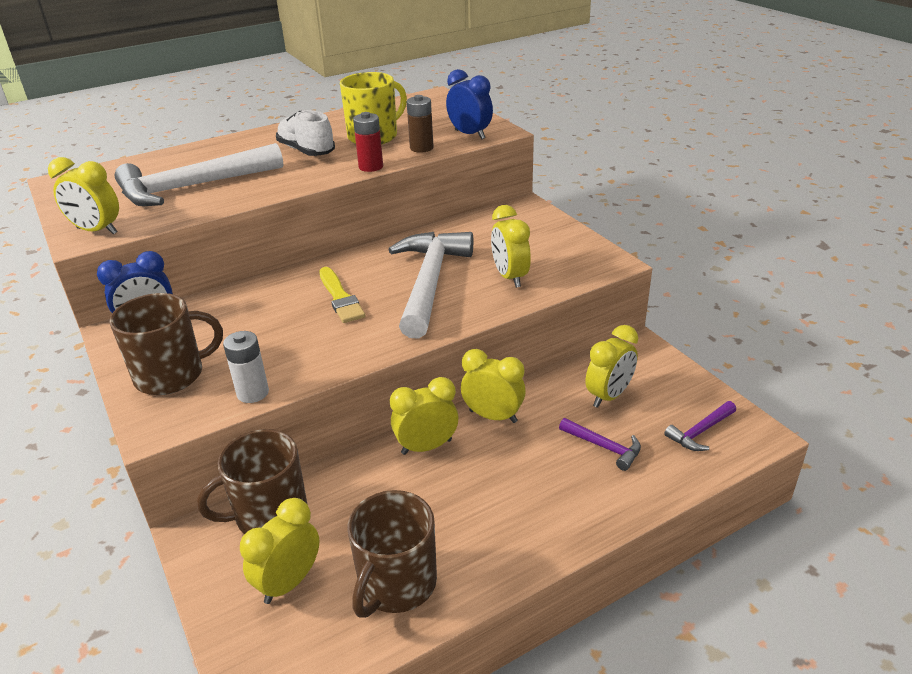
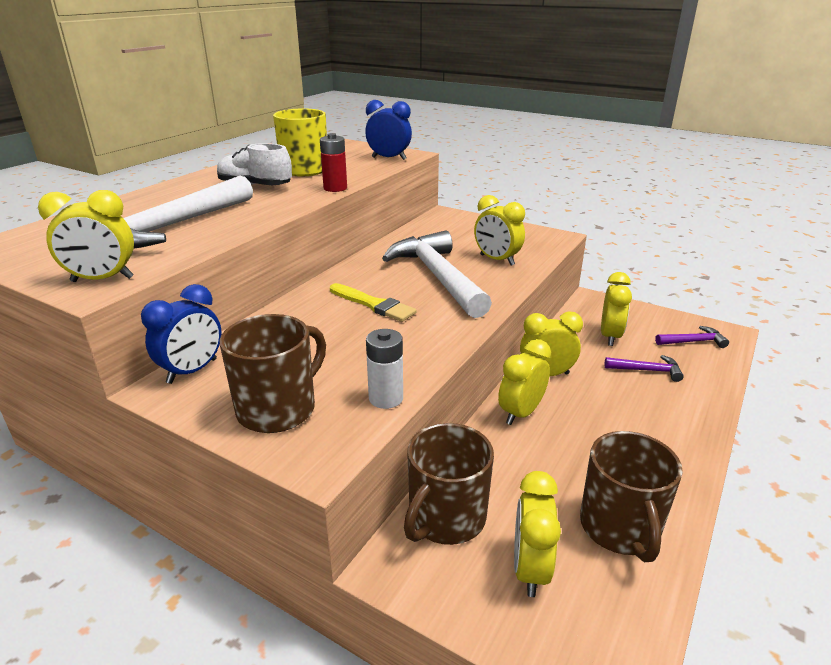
camera: 30 degrees left, 5 degrees down
(421, 148) = (361, 171): brown battery -> none
(700, 432) = (693, 341): purple hammer -> purple hammer turned 120 degrees counterclockwise

